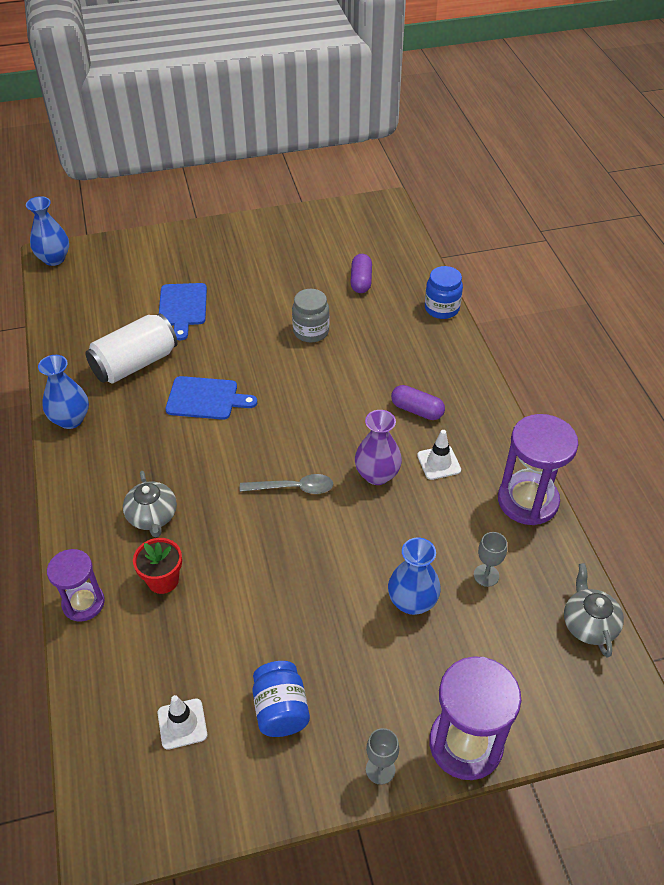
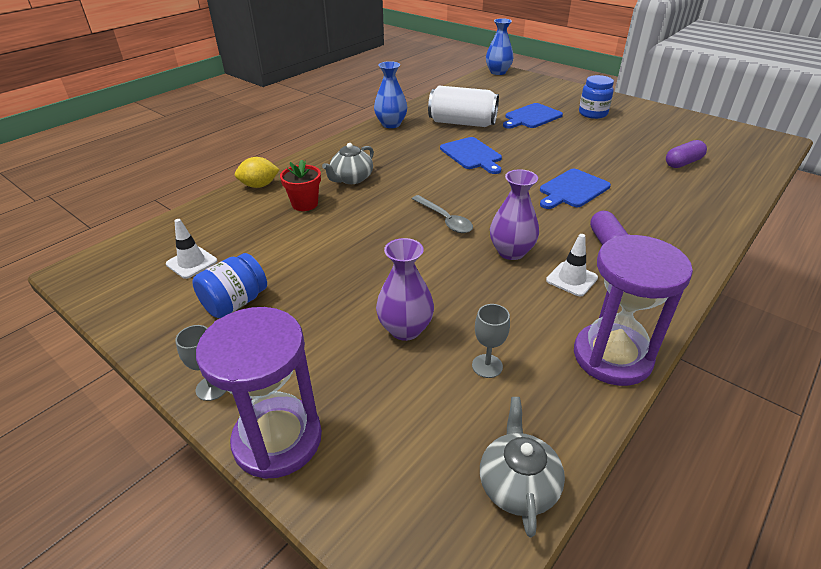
camera: 55 degrees right, 10 degrees down
(83, 603) = (259, 185): purple hourglass -> yellow lemon
(311, 331) = (596, 165): grey jar -> none
(331, 375) = (572, 189): none -> blue cutting board
(412, 602) = (405, 329): blue vase -> purple vase
(441, 308) = (733, 208): blue jar -> blue jar (593, 114)
(588, 624) = (517, 484): grey teapot -> grey teapot turned 45 degrees counterclockwise

